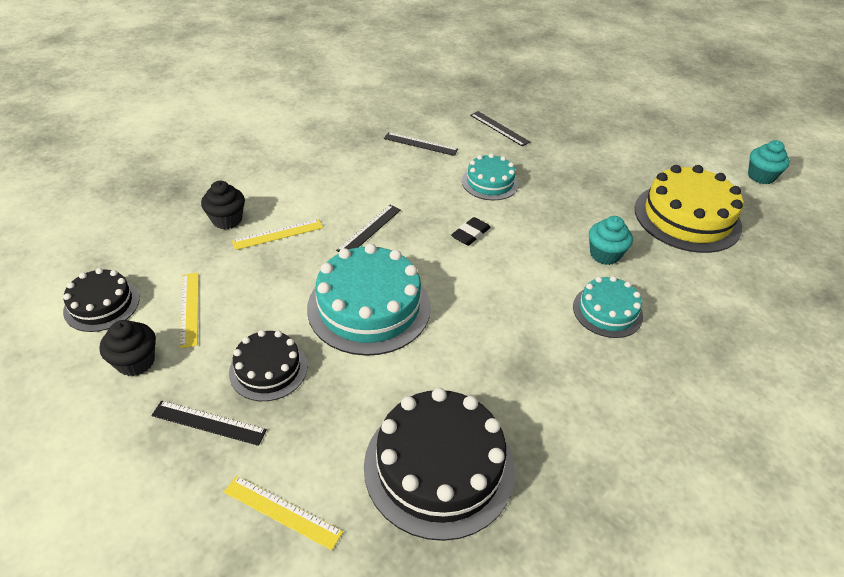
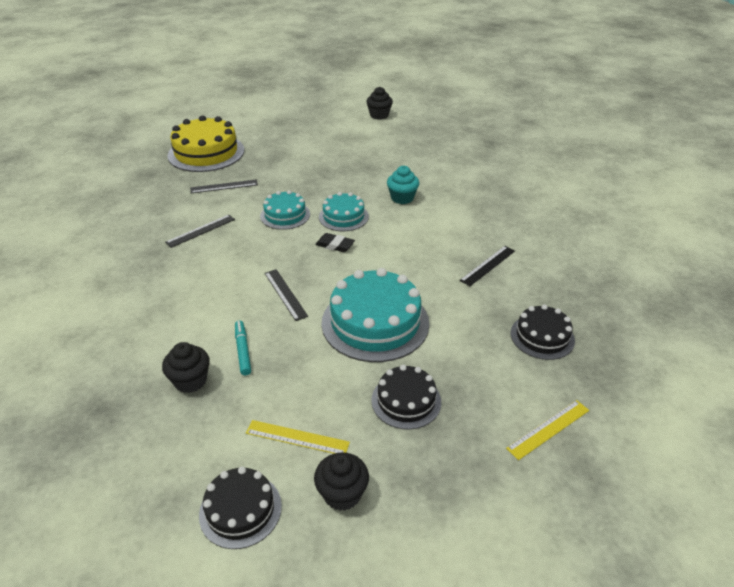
camera: 60 degrees left, 5 degrees down
(209, 422) = (443, 454): black ruler -> black ruler (487, 265)
(278, 234) = (243, 351): yellow ruler -> turquoise marker
(439, 466) = (542, 336): black cake -> black cake, size x0.57
(470, 234) = (335, 245): black eraser -> black eraser turned 45 degrees counterclockwise
(607, 311) = (452, 218): turquoise cake -> turquoise cake (343, 217)
(687, 217) = (393, 155): yellow cake -> yellow cake (206, 153)
(761, 176) = (379, 115): turquoise cupcake -> black cupcake

